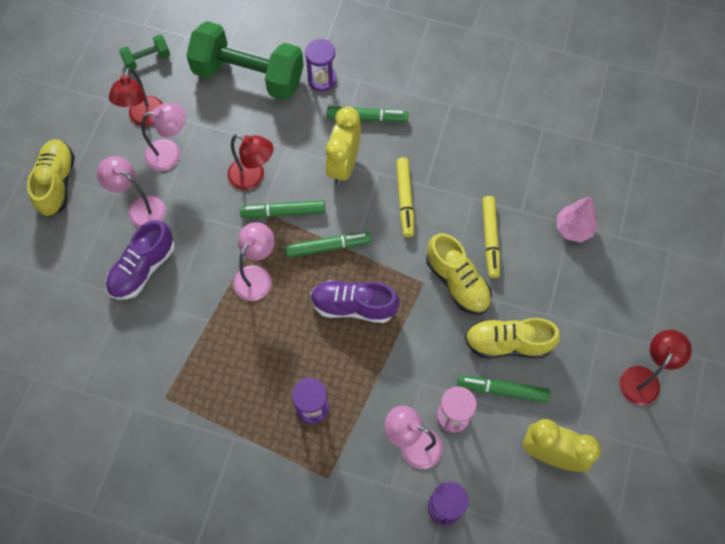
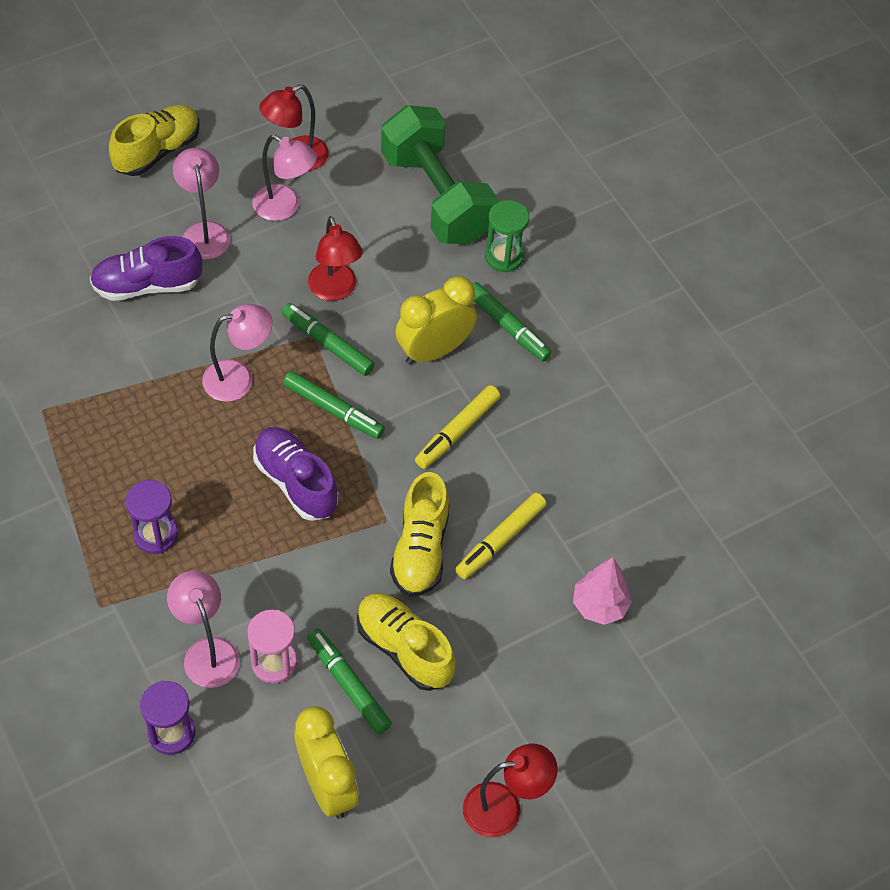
camera: 40 degrees right, 10 degrees down
(147, 59) = (358, 108): green dumbbell -> none
(322, 79) = (504, 257): purple hourglass -> green hourglass

